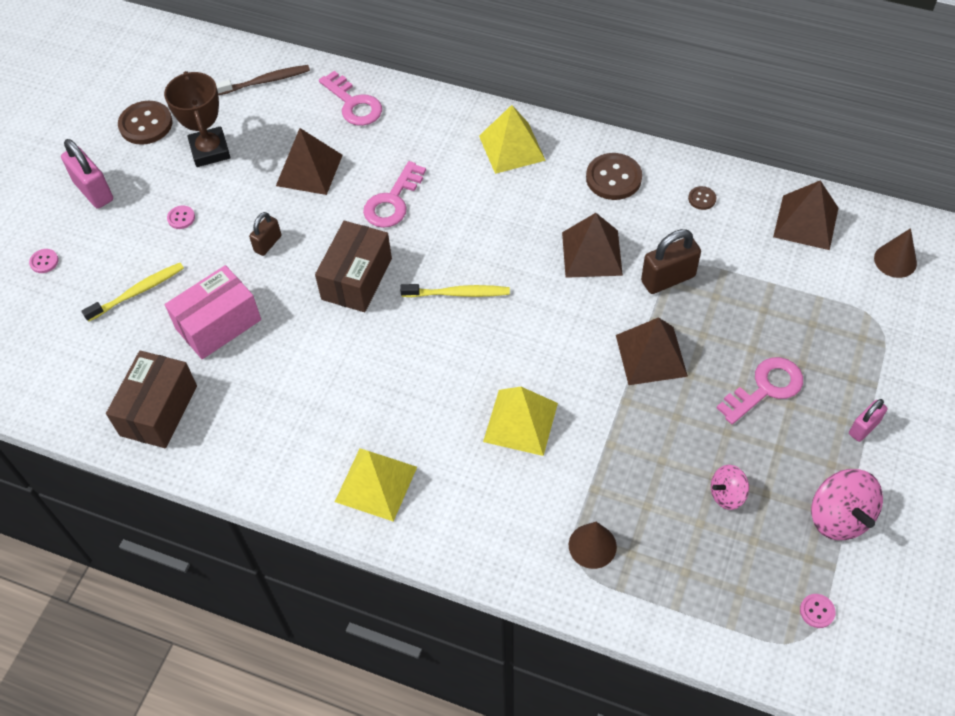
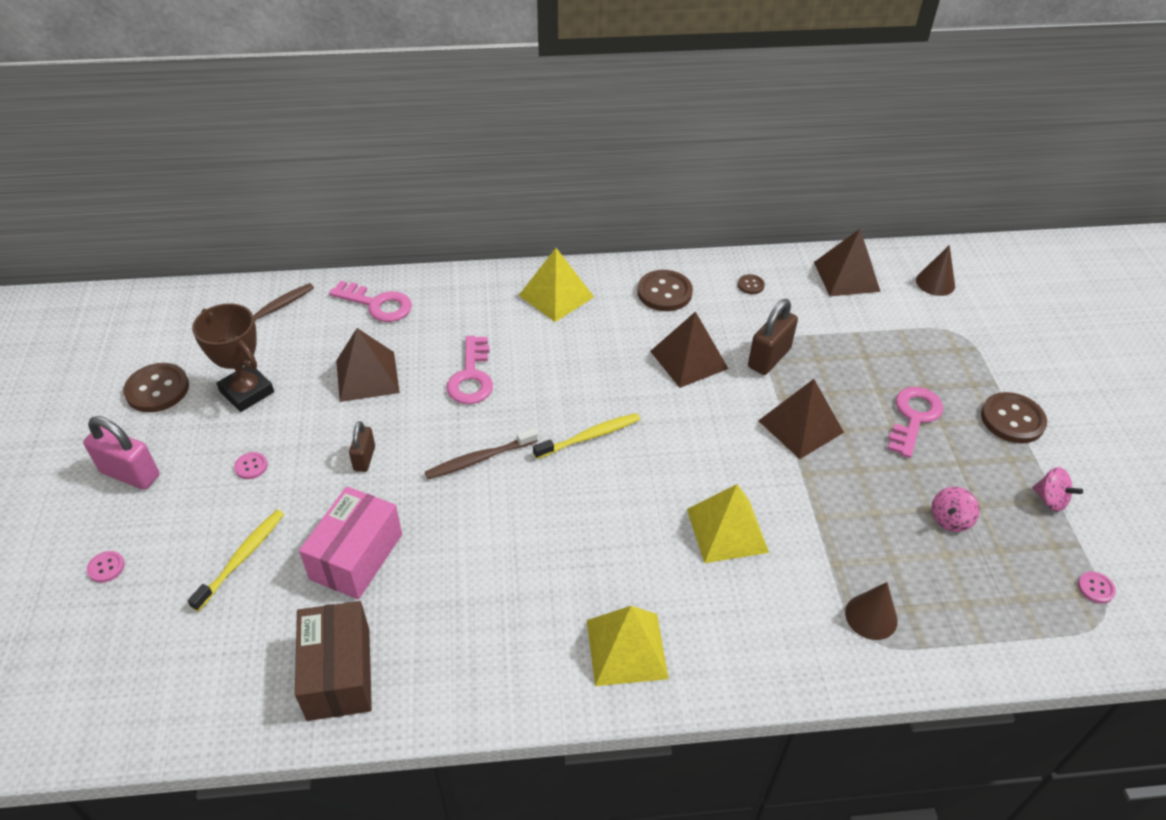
camera: 30 degrees left, 10 degrees down
(356, 279) = (479, 459): brown box -> brown toothbrush
(839, 517) = (1050, 500): pink spinning top -> pink spinning top, size x0.59
(863, 428) = (1012, 419): pink padlock -> brown button

